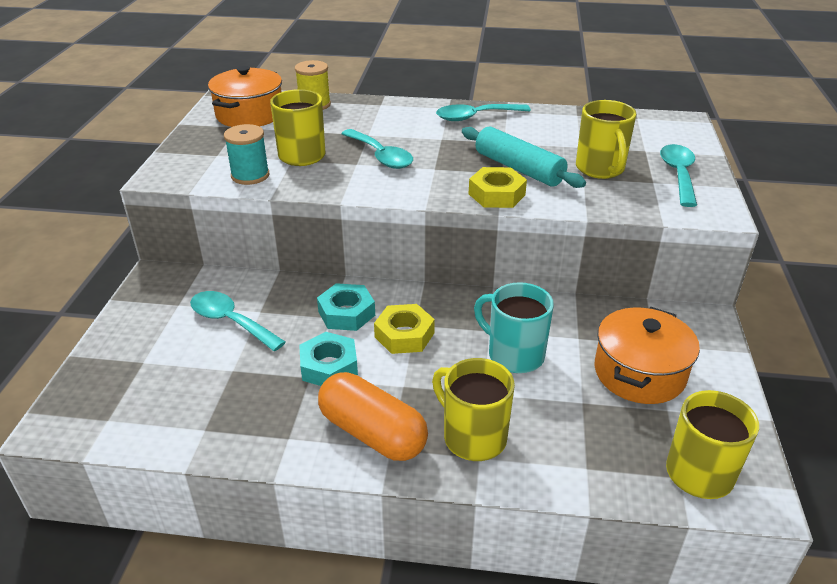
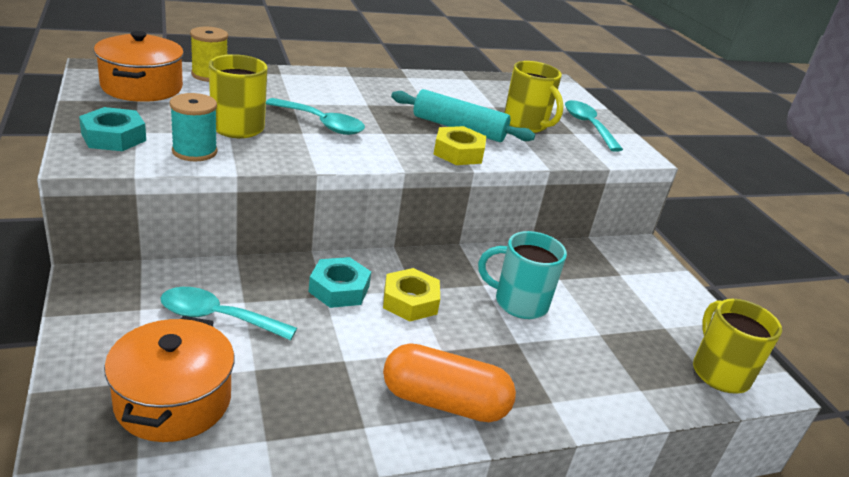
camera: 30 degrees left, 5 degrees down
(329, 366) = (357, 345): turquoise nut -> turquoise nut (113, 137)
(473, 437) = (535, 384): yellow mug -> none
(475, 117) = (383, 83): turquoise spoon -> none
(639, 373) = (625, 300): orange pot -> orange pot (173, 400)

